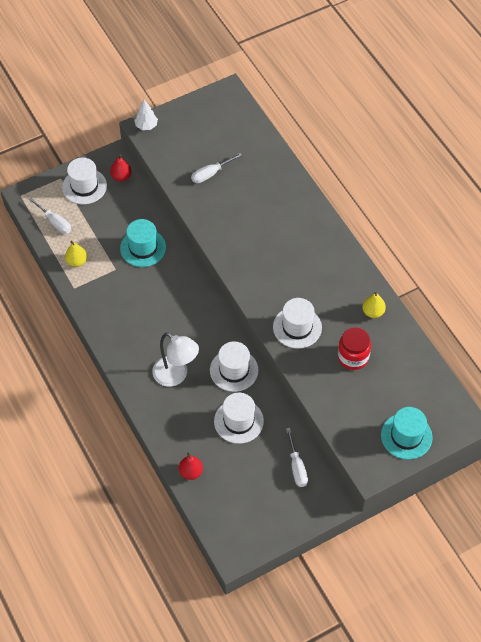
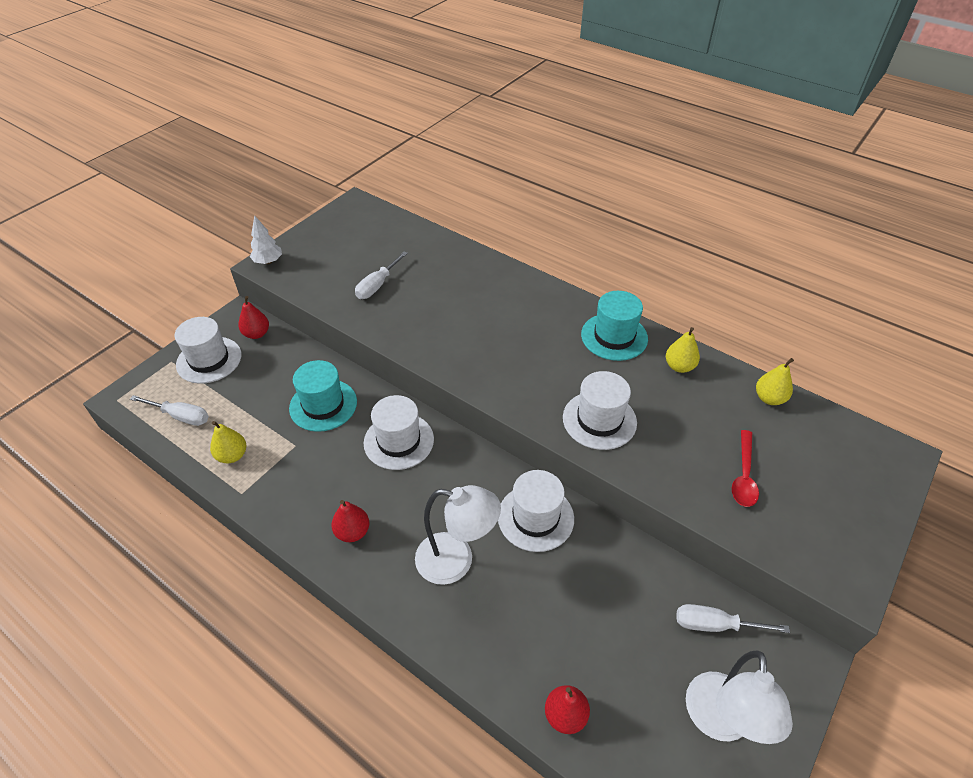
camera: 25 degrees left, 10 degrees down
(126, 336) = (352, 532): none -> red pear
(238, 421) = (587, 591): white hat -> white hat (399, 441)
(265, 508) = (719, 722): none -> white lamp
(297, 466) = (715, 625): white screwdriver -> white screwdriver turned 135 degrees clockwise
(353, 357) = (698, 430): red jar -> none
(359, 394) = (744, 475): none -> red spoon
(406, 436) = (849, 507): turquoise hat -> turquoise hat (614, 336)
(414, 356) = (769, 398): none -> yellow pear

